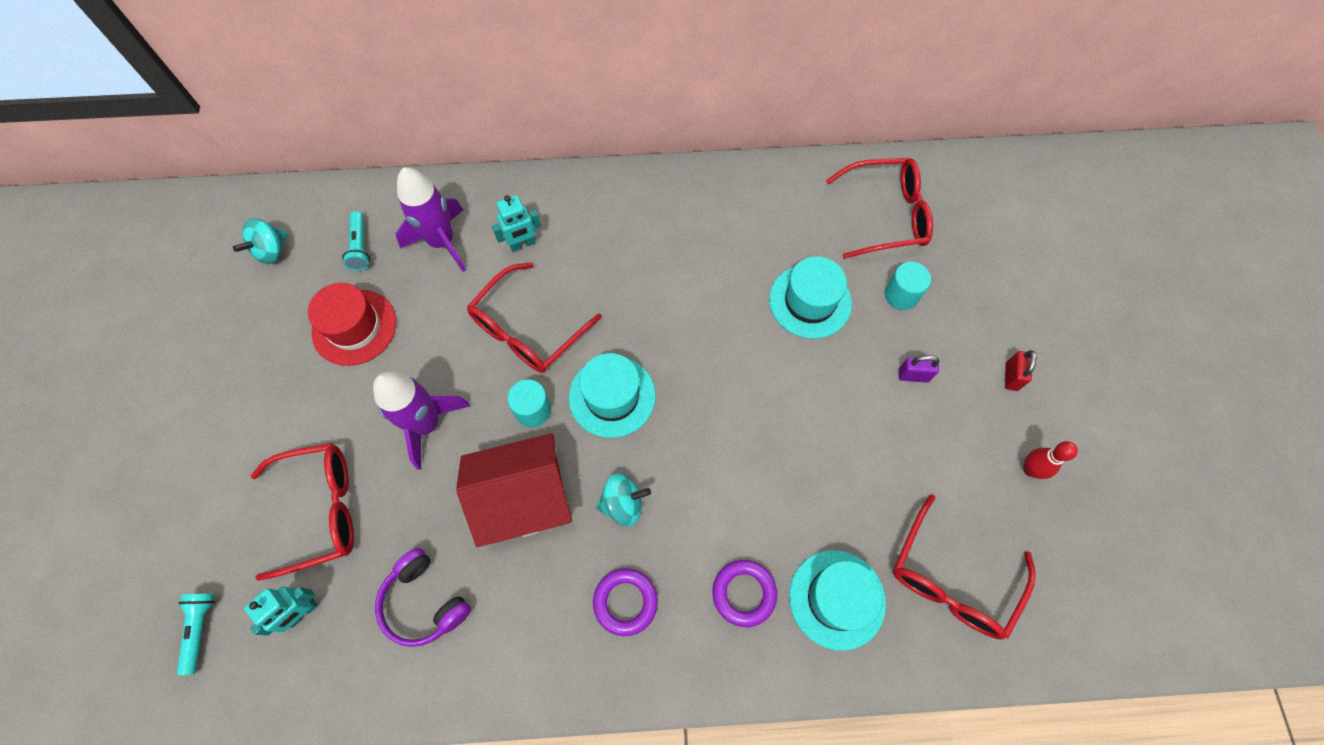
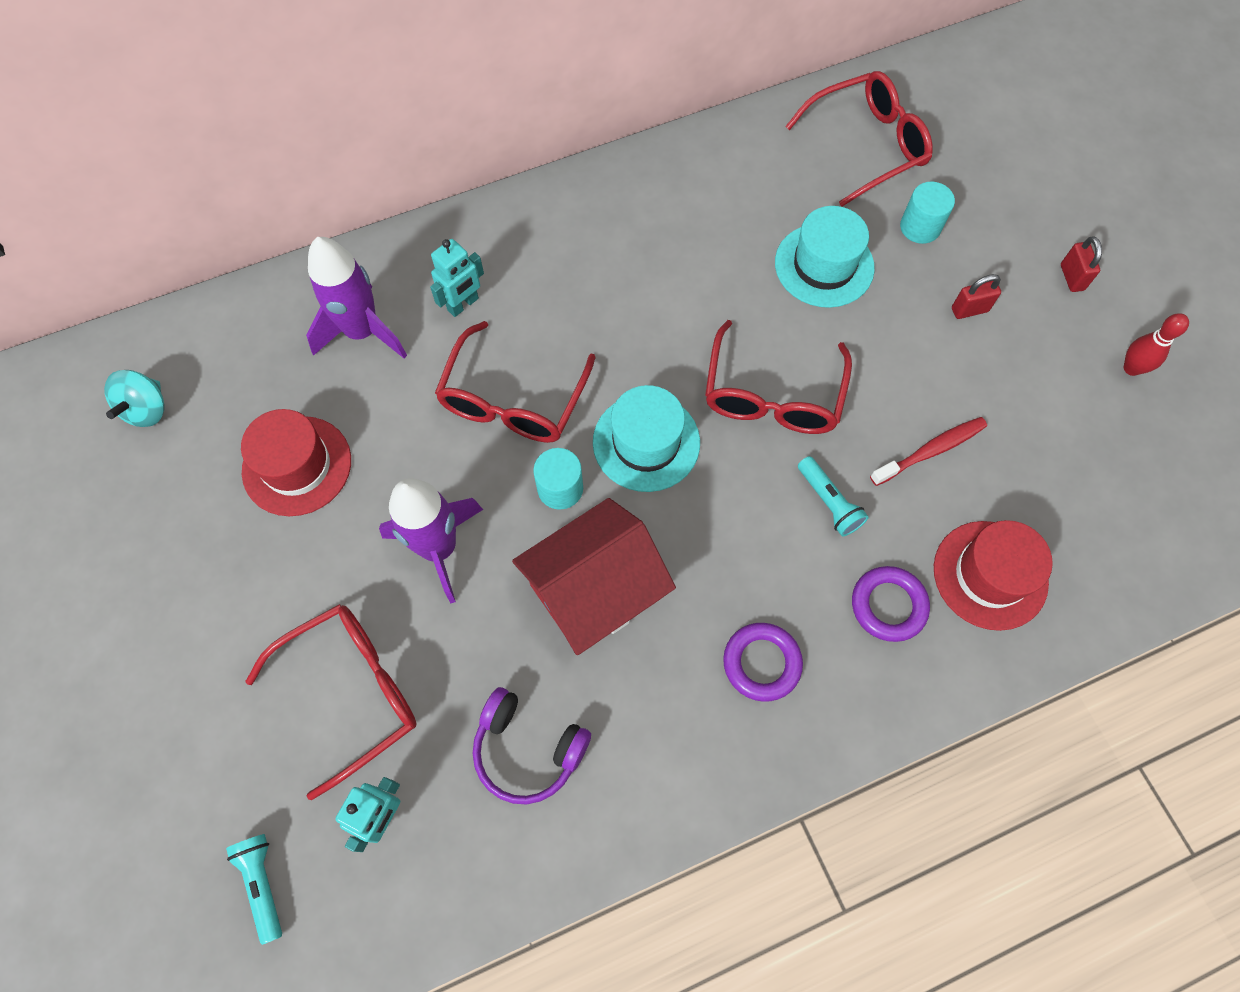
camera: 20 degrees left, 0 degrees up
(360, 247) = (261, 369): turquoise flashlight -> turquoise flashlight (829, 502)
(623, 504) = (712, 557): turquoise spinning top -> none
(832, 480) = (931, 451): none -> red toothbrush
(837, 599) = (990, 575): turquoise hat -> red hat
(913, 375) = (969, 310): purple padlock -> red padlock
(952, 578) = (1100, 509): red glasses -> red glasses (772, 394)

